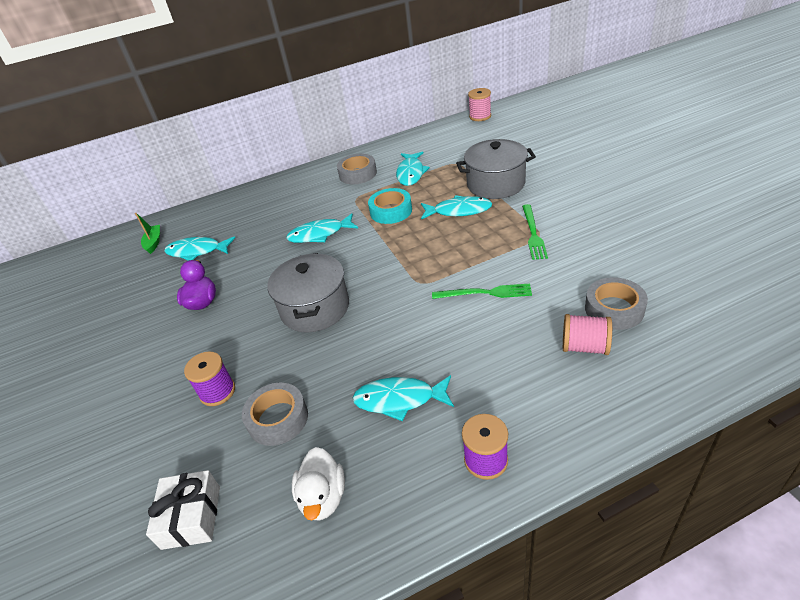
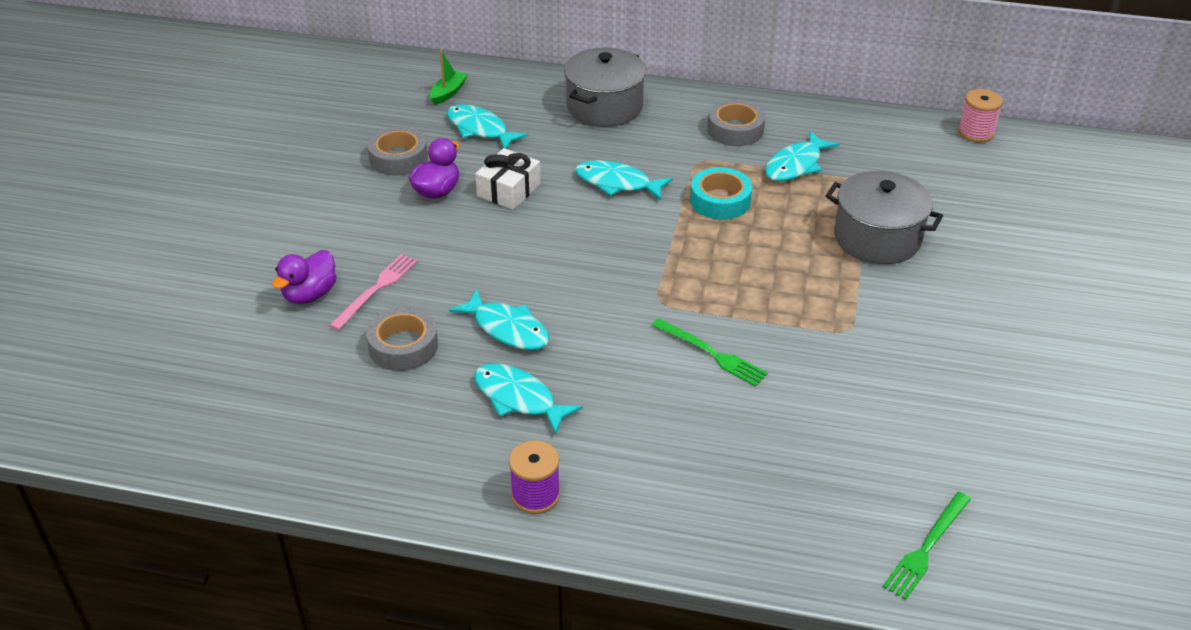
camera: 30 degrees right, 0 degrees up
(166, 428) = (310, 294): none -> purple duck
(191, 517) = (272, 379): white gift -> white gift (509, 190)
(217, 392) = (376, 289): purple spool -> pink fork
(315, 308) = (532, 263): grey pot -> grey pot (604, 107)
(323, 497) = (380, 432): white duck -> none
(459, 211) = (794, 246): turquoise fish -> turquoise fish (507, 329)
(533, 233) = (843, 323): green fork -> green fork (927, 548)
(584, 347) = (742, 467): pink spool -> none
(614, 309) = (820, 454): grey tape -> grey tape (398, 158)

